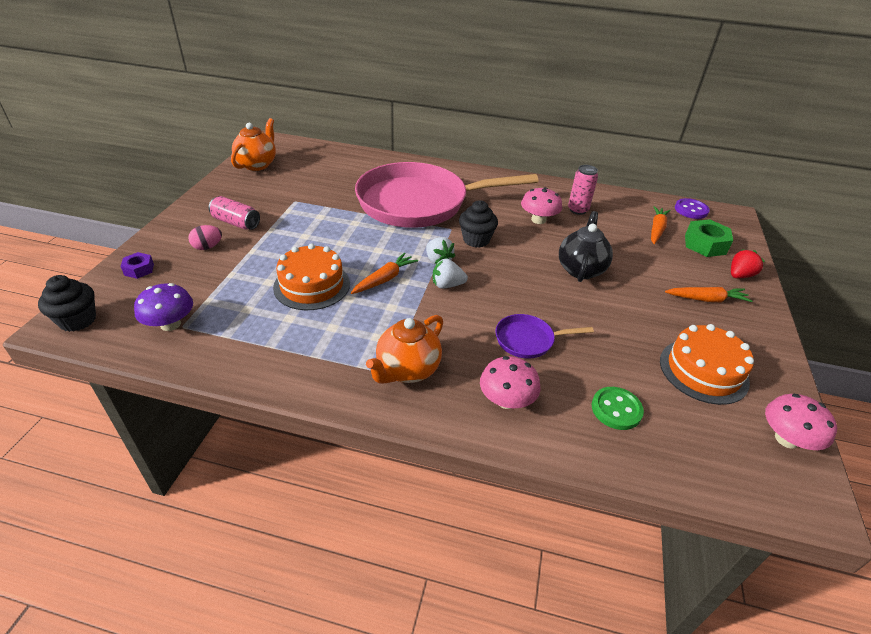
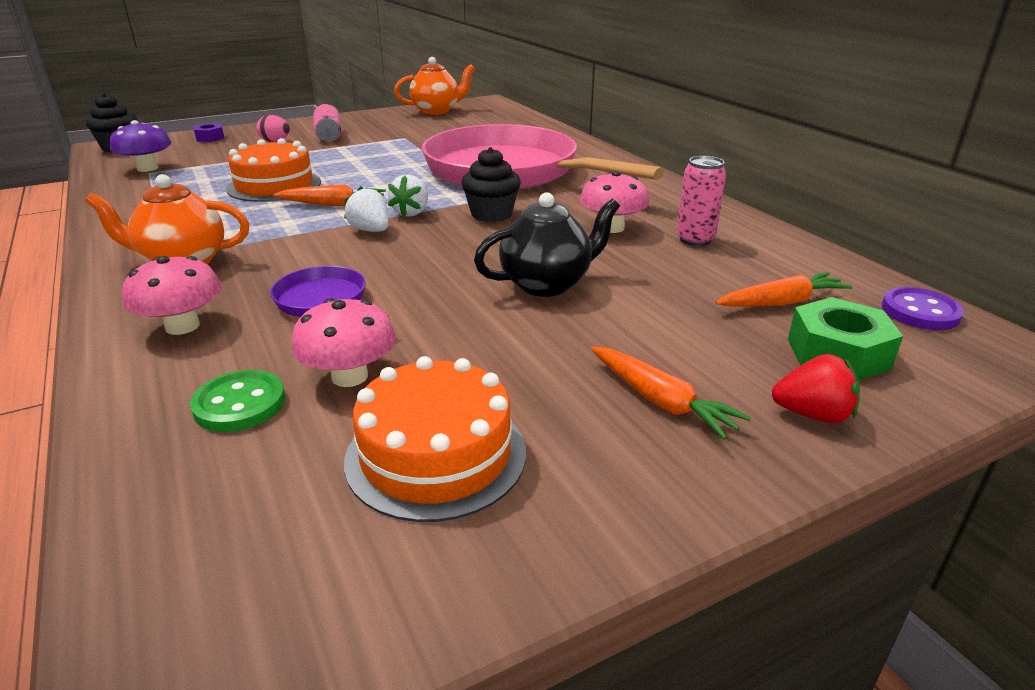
camera: 50 degrees right, 10 degrees down
(786, 439) = (334, 614): pink mushroom -> pink mushroom (349, 376)

